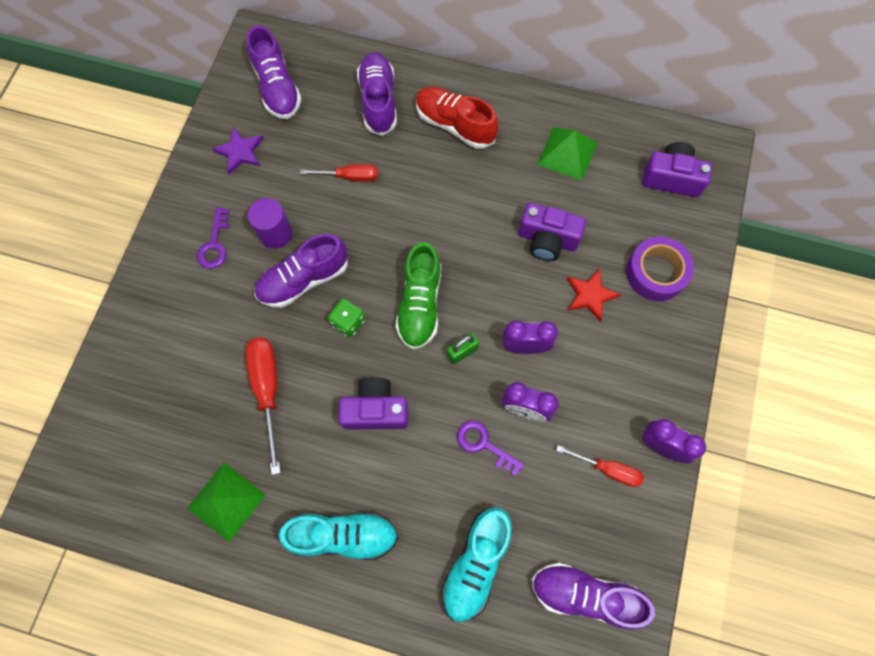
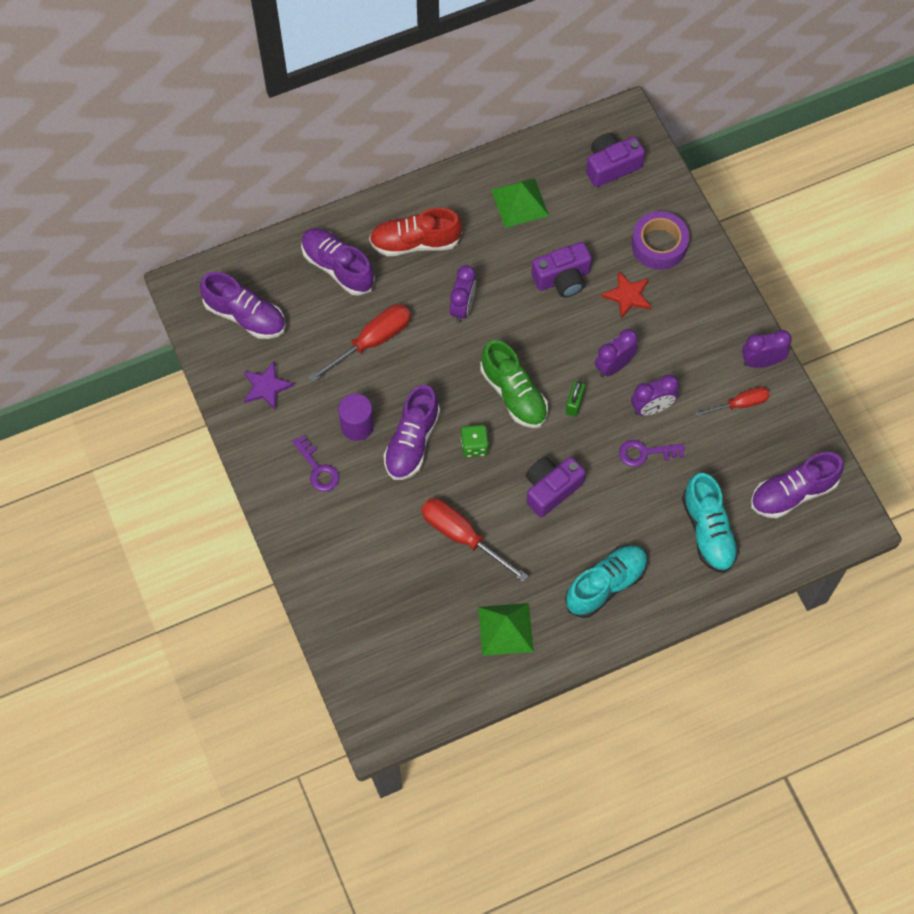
camera: 40 degrees left, 5 degrees down
(350, 176) = (372, 341): red screwdriver -> red screwdriver, size x1.59
(444, 202) = (462, 307): none -> purple clock

